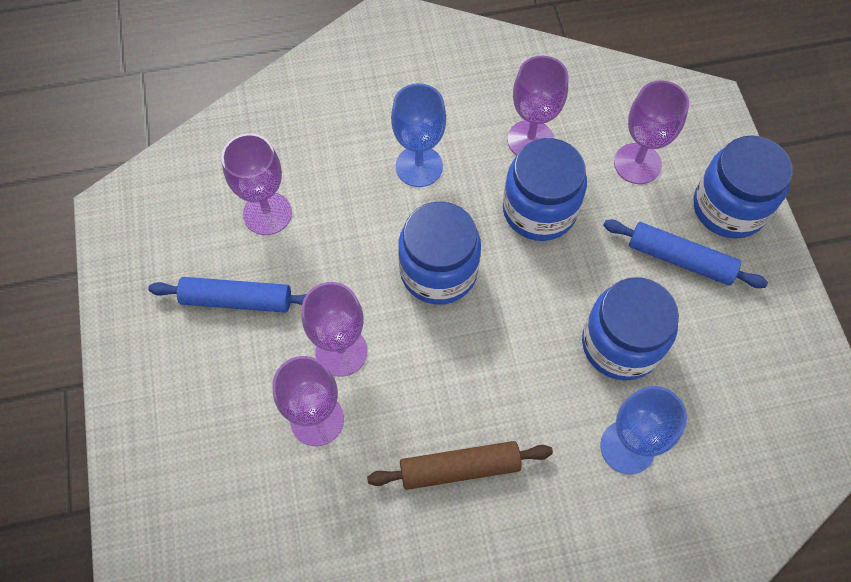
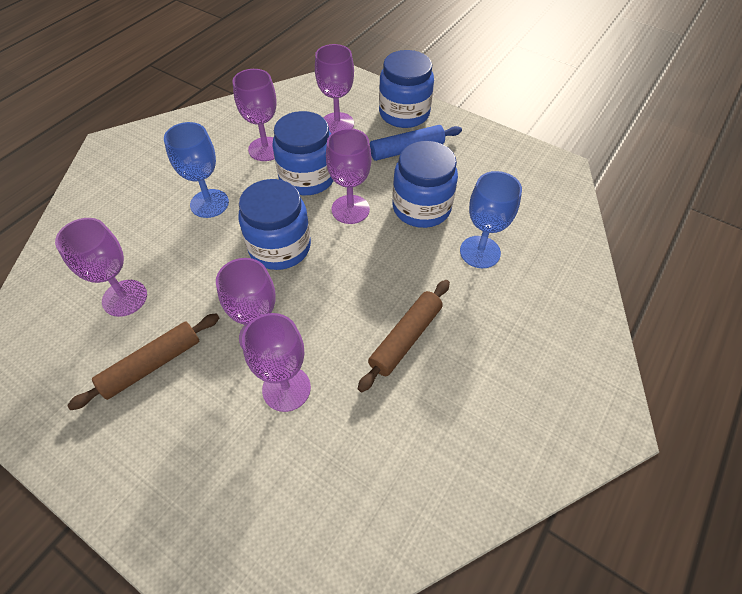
camera: 45 degrees left, 10 degrees down
(237, 299) = (152, 364): blue rolling pin -> brown rolling pin
(545, 284) = (350, 209): none -> purple goblet

